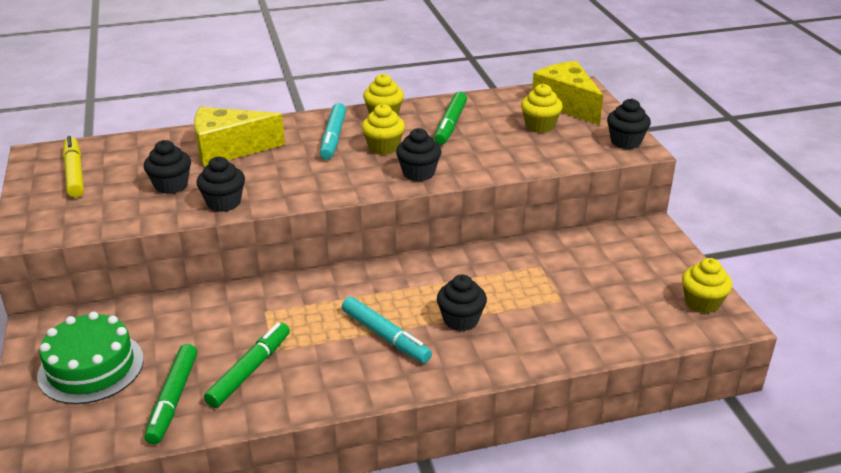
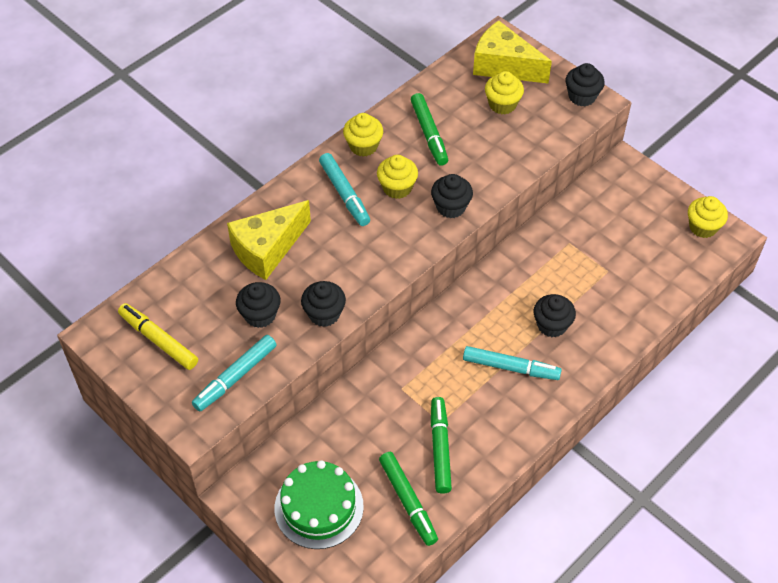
camera: 30 degrees left, 20 degrees up
(101, 216) = (236, 377): none -> turquoise marker

